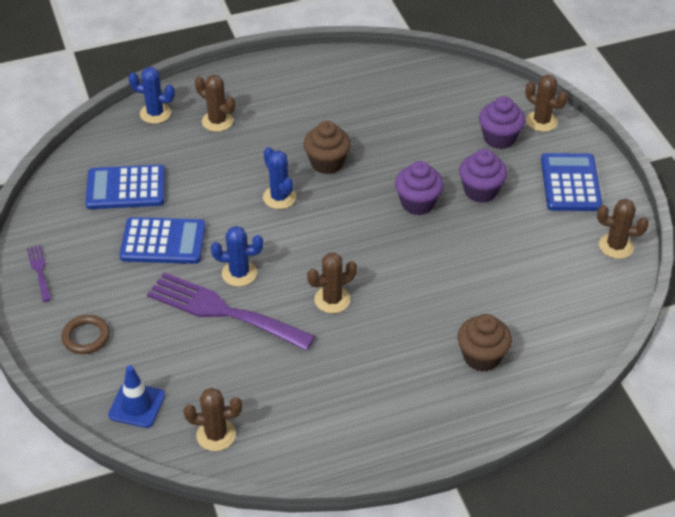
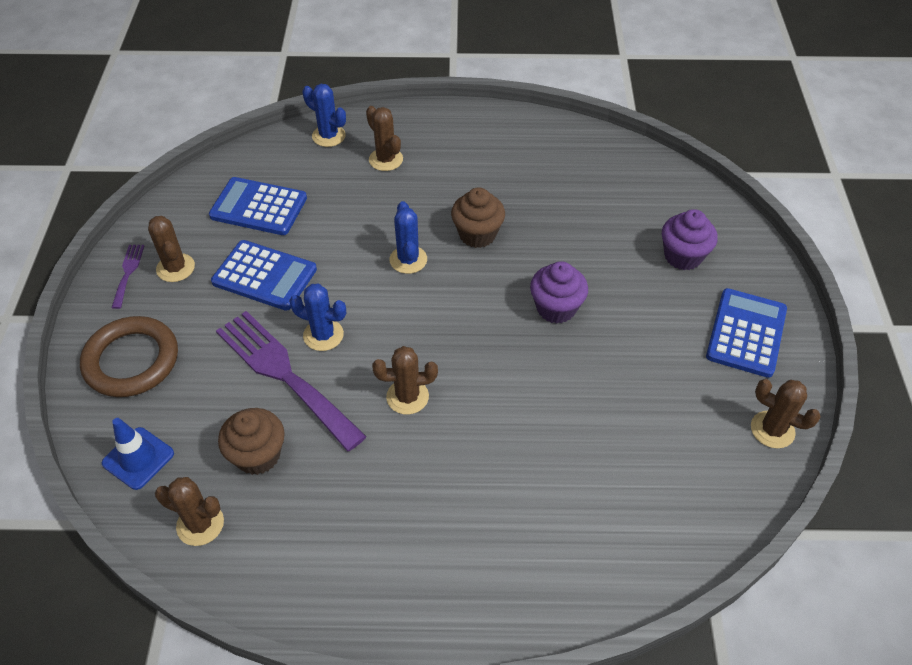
camera: 20 degrees right, 5 degrees up
(86, 337) = (131, 360): brown ring -> brown ring, size x1.77
(480, 191) = (634, 313): purple cupcake -> none
(482, 357) = (547, 525): brown cupcake -> brown cupcake (258, 455)
(541, 121) = (741, 249): brown cactus -> brown cactus (175, 268)

